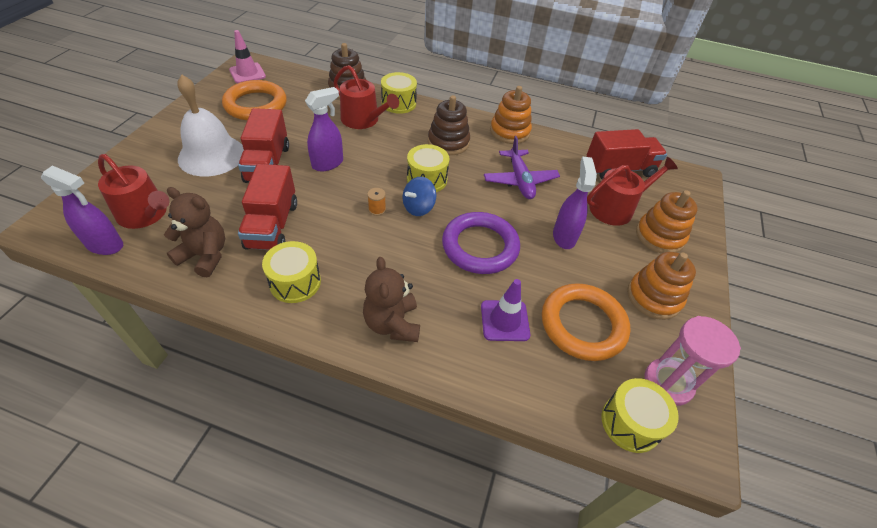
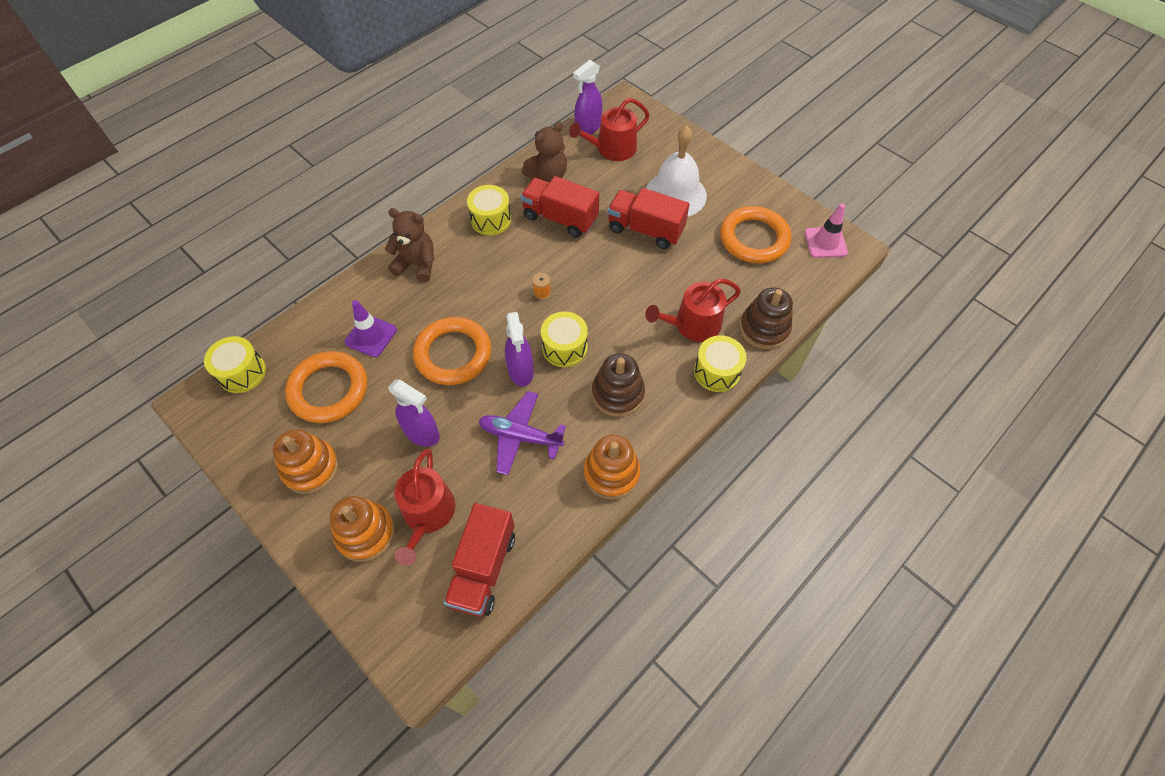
camera: 120 degrees right, 10 degrees up
(328, 163) = (626, 274): purple spray bottle -> purple spray bottle (521, 371)
(418, 207) = (528, 325): blue spinning top -> none
(480, 246) = (453, 354): purple ring -> orange ring
(668, 383) = (244, 419): pink hourglass -> none

